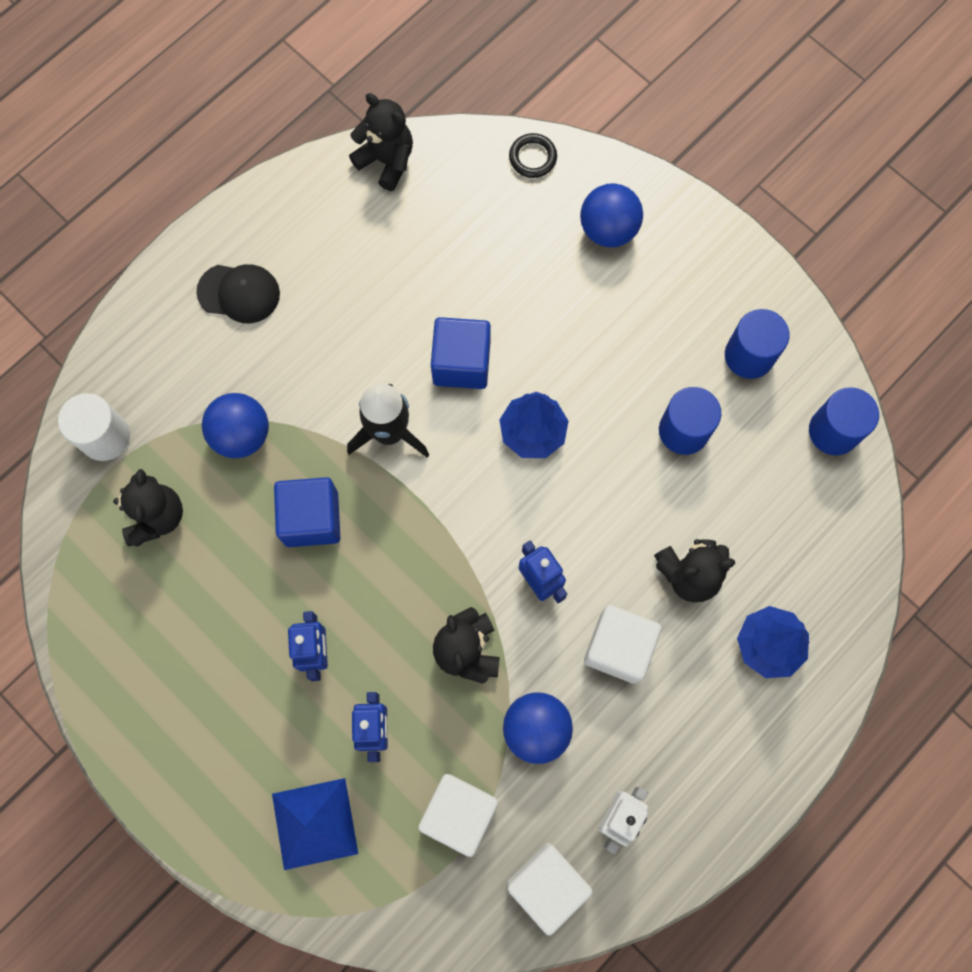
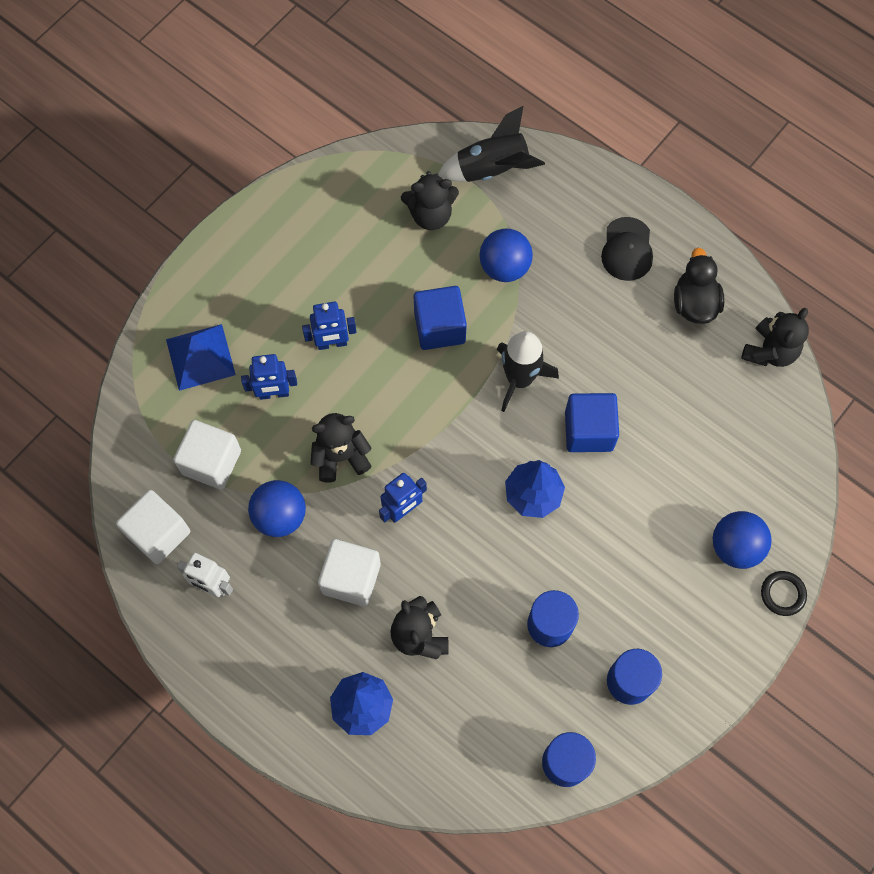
camera: 85 degrees right, 5 degrees down
(105, 437) = (491, 169): white cylinder -> black rocket
(318, 230) = (694, 303): none -> black duck
(532, 157) = (796, 475): black ring -> black ring (782, 594)

